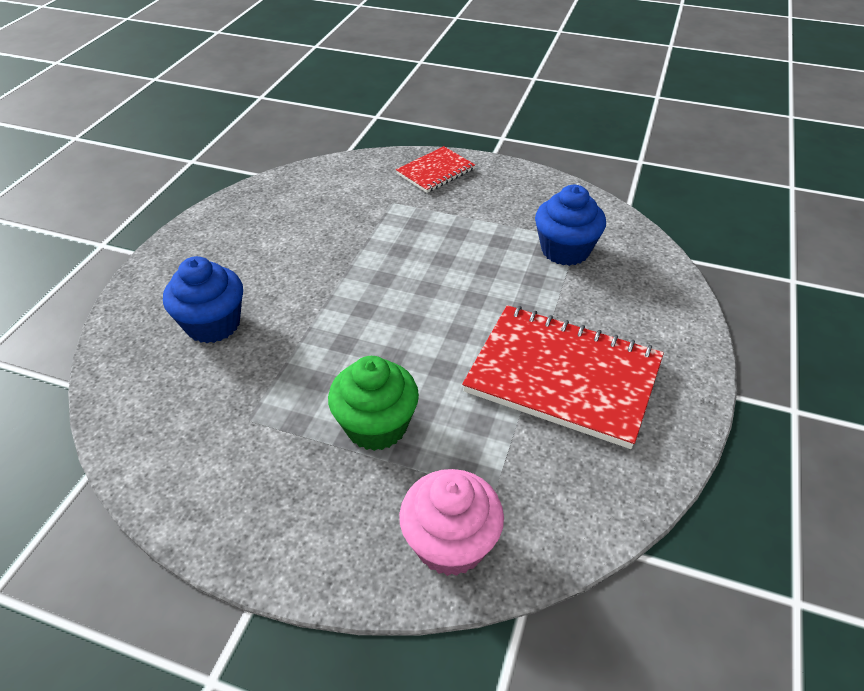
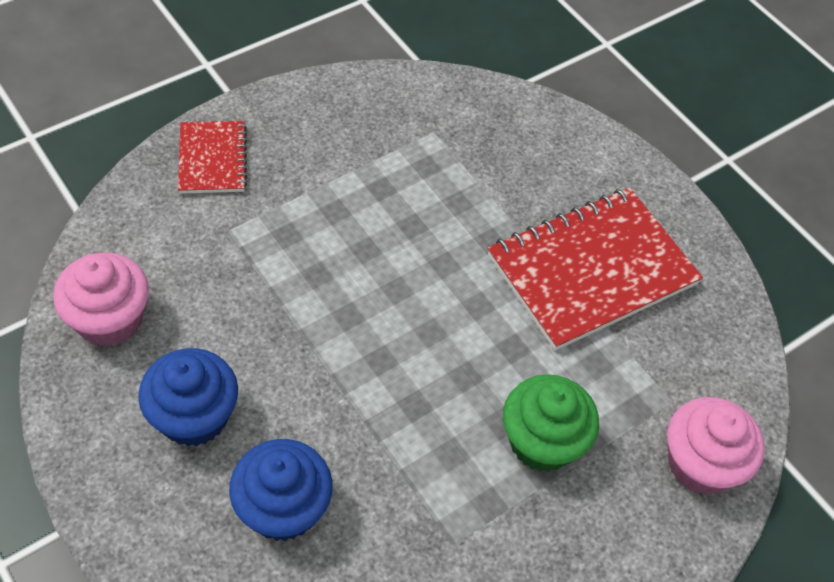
camera: 60 degrees left, 10 degrees up
(285, 196) = (110, 319): none -> pink cupcake
(565, 250) = (440, 152): blue cupcake -> blue cupcake (194, 416)

